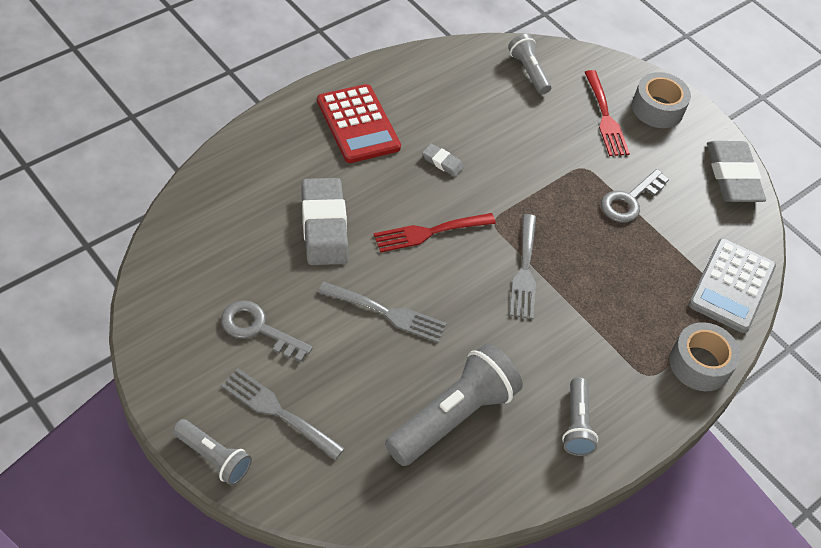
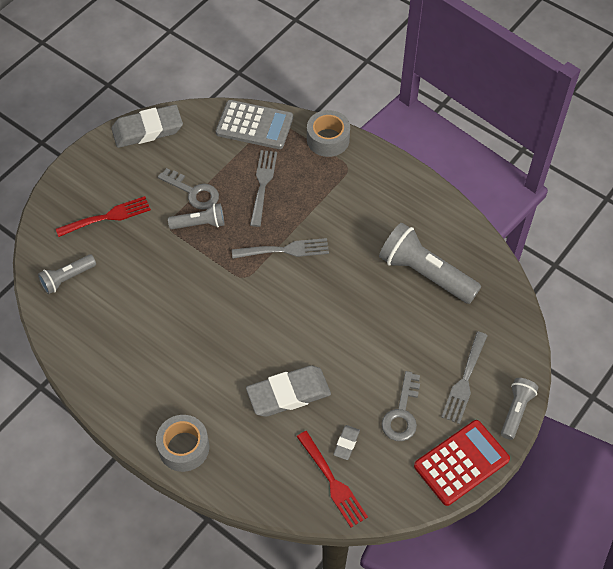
camera: 95 degrees left, 5 degrees up
(358, 124) = (169, 395): red calculator -> red calculator (461, 463)
(387, 313) = (355, 330): grey fork -> grey fork (263, 184)
(429, 232) = (270, 318): red fork -> red fork (333, 482)
(442, 162) = (193, 323): grey eraser -> grey eraser (346, 443)
(576, 424) = (402, 202): grey flashlight -> grey flashlight (199, 224)
(657, 108) = (87, 183): grey tape -> grey tape (184, 447)

